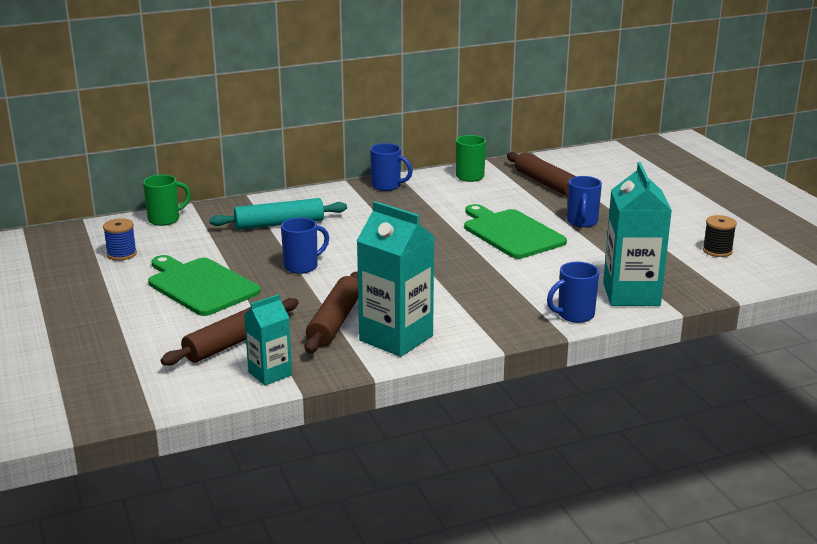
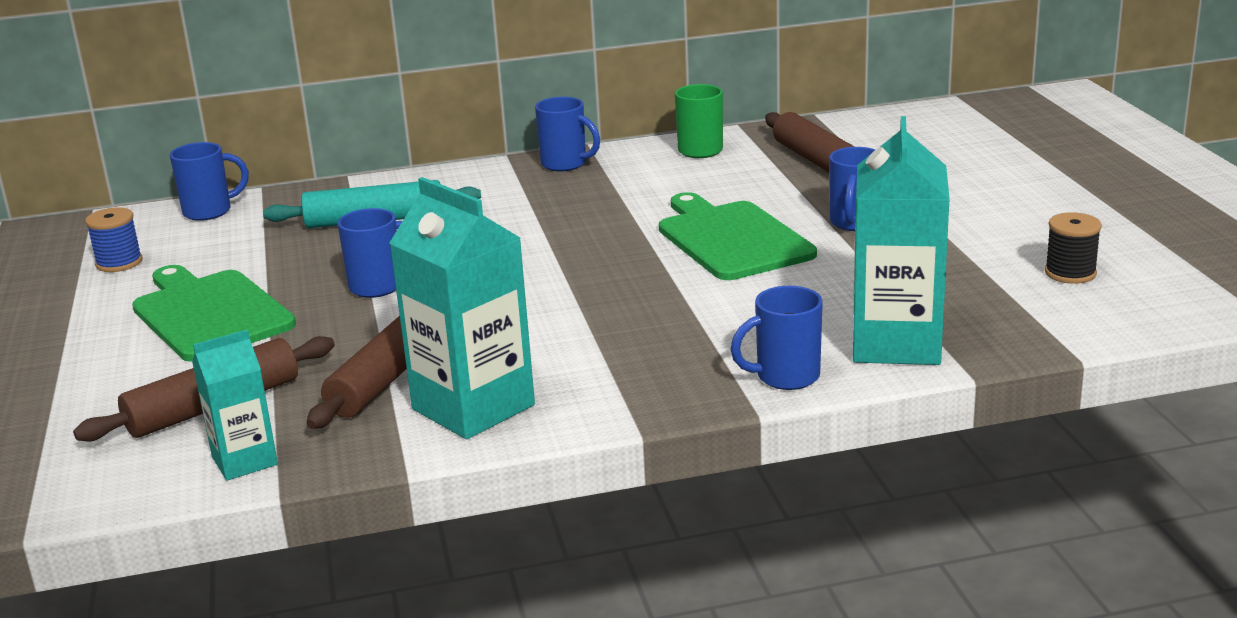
camera: 10 degrees right, 0 degrees up
(165, 219) = (210, 211): green mug -> blue mug

